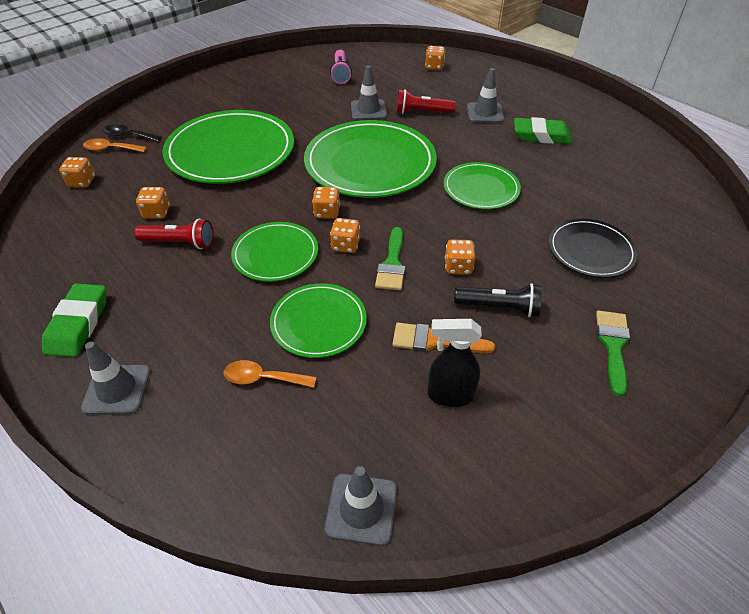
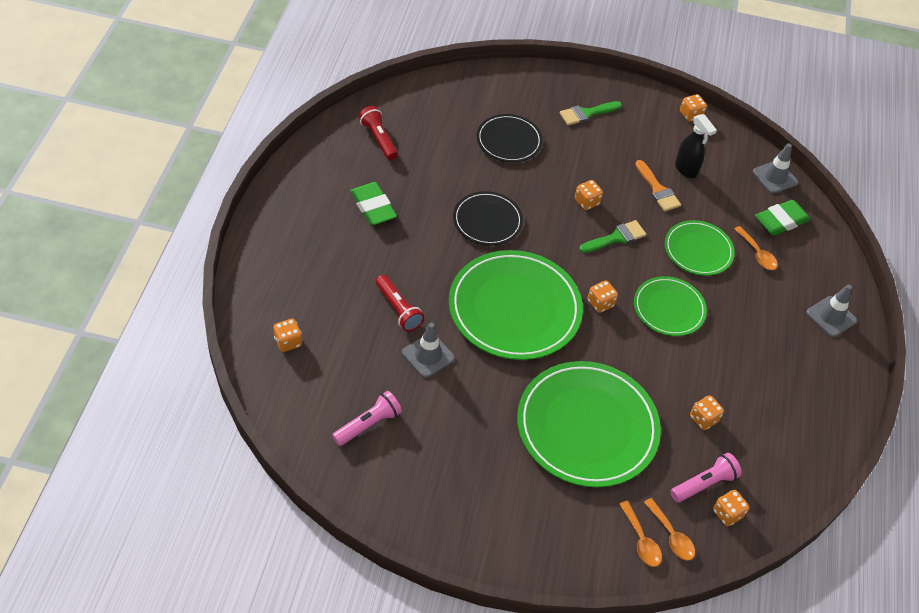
camera: 130 degrees left, 5 degrees up
(78, 324) = (823, 376): green eraser -> green eraser (781, 221)
(115, 183) = (704, 484): none -> pink flashlight
(128, 136) = (641, 540): black spoon -> orange spoon
(179, 243) = (715, 376): red flashlight -> red flashlight (378, 139)
(345, 245) = (623, 272): orange dice -> orange dice (690, 115)
(481, 189) = (487, 221): green plate -> black plate
(485, 113) = (362, 260): grey traffic cone -> none
(499, 307) = (603, 170): black flashlight -> none

